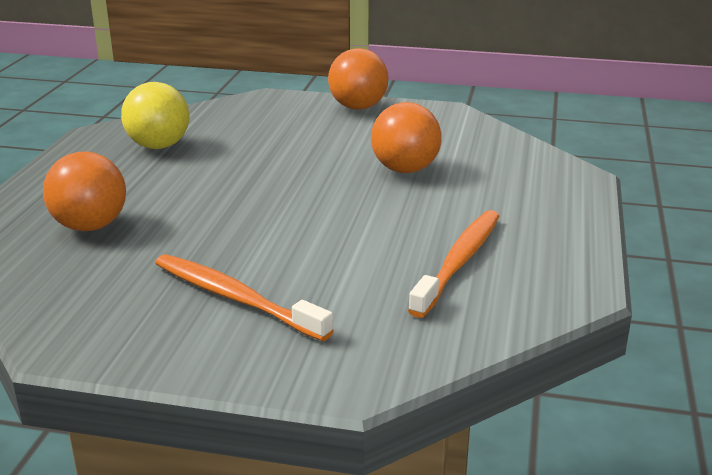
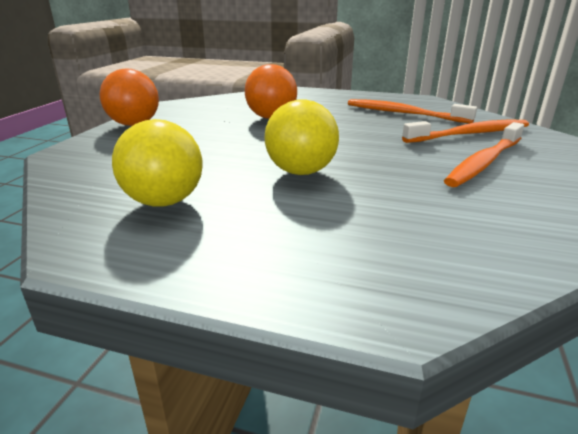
camera: 85 degrees left, 0 degrees up
(90, 226) = (382, 227): orange ball -> none
(214, 192) = (301, 172): none -> yellow ball
(355, 305) = (469, 134): none -> orange toothbrush

